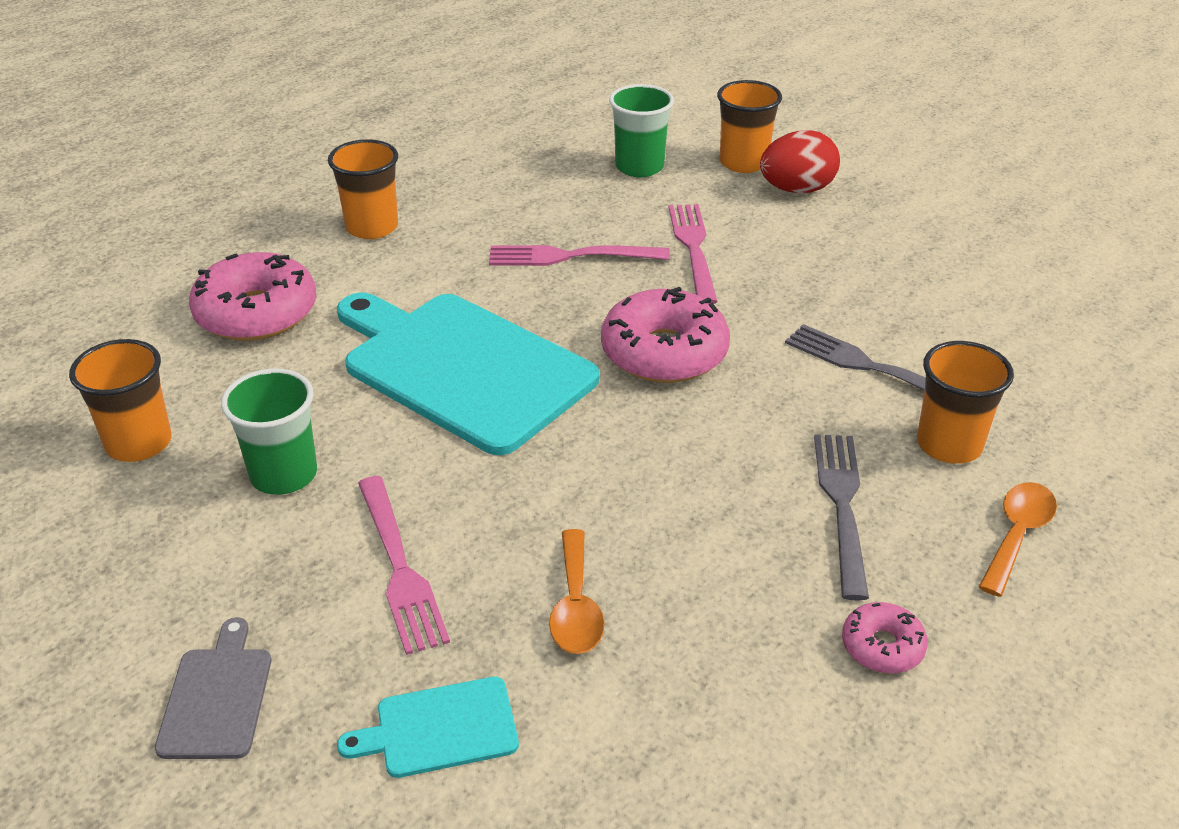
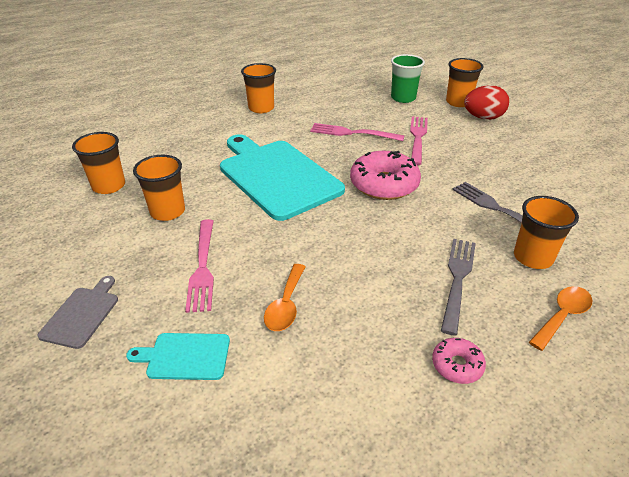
camera: 15 degrees right, 0 degrees up
(256, 313) = (190, 137): pink donut -> none
(284, 475) = (167, 211): green cup -> orange cup

